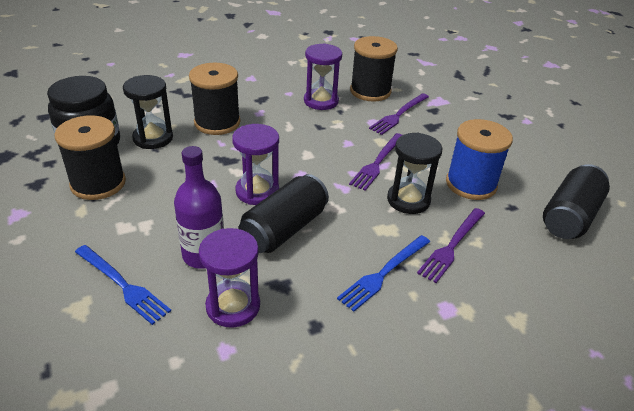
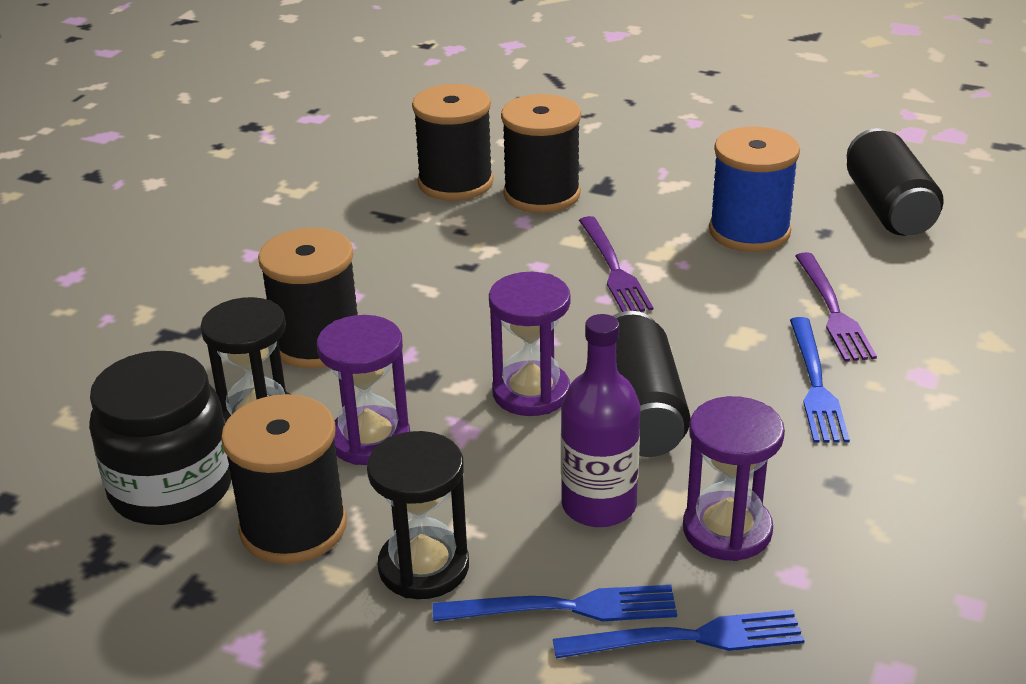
camera: 40 degrees left, 5 degrees down
(140, 337) = (688, 638): none -> blue fork
(321, 101) = (412, 231): purple hourglass -> purple hourglass (370, 439)
(399, 115) = (542, 194): purple fork -> black spool
(408, 200) = (715, 290): black hourglass -> black hourglass (423, 567)

